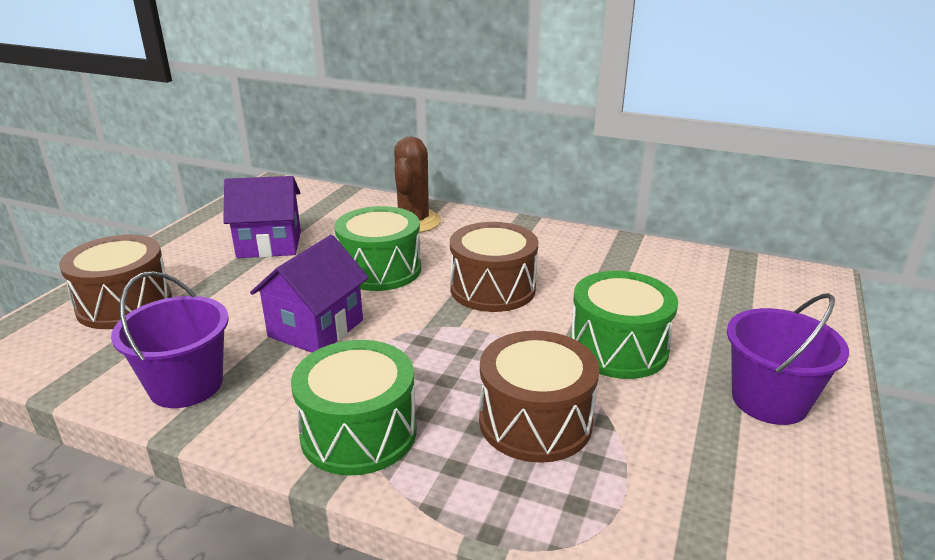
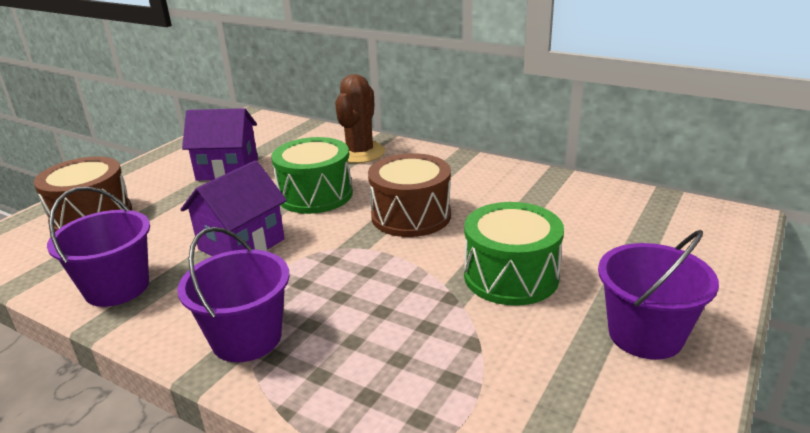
camera: 10 degrees right, 0 degrees up
(358, 432) = (246, 338): green drum -> purple bucket
(535, 421) = (408, 339): brown drum -> none

